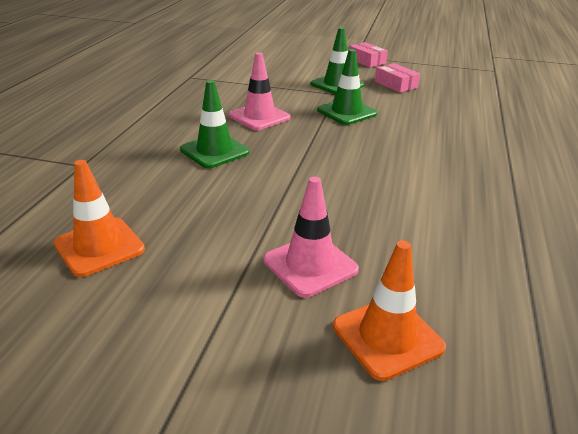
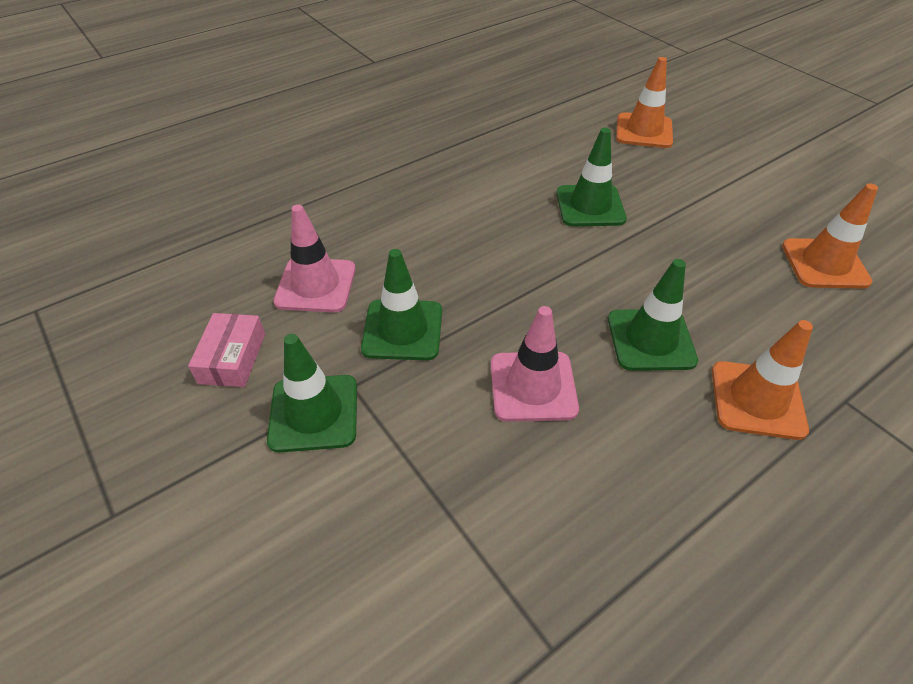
camera: 140 degrees left, 15 degrees up
(137, 148) = (757, 400): none -> orange traffic cone
(310, 265) = (653, 179): pink traffic cone -> pink traffic cone (316, 285)
(335, 211) = (590, 206): none -> green traffic cone
(366, 61) = (130, 476): pink box -> none

